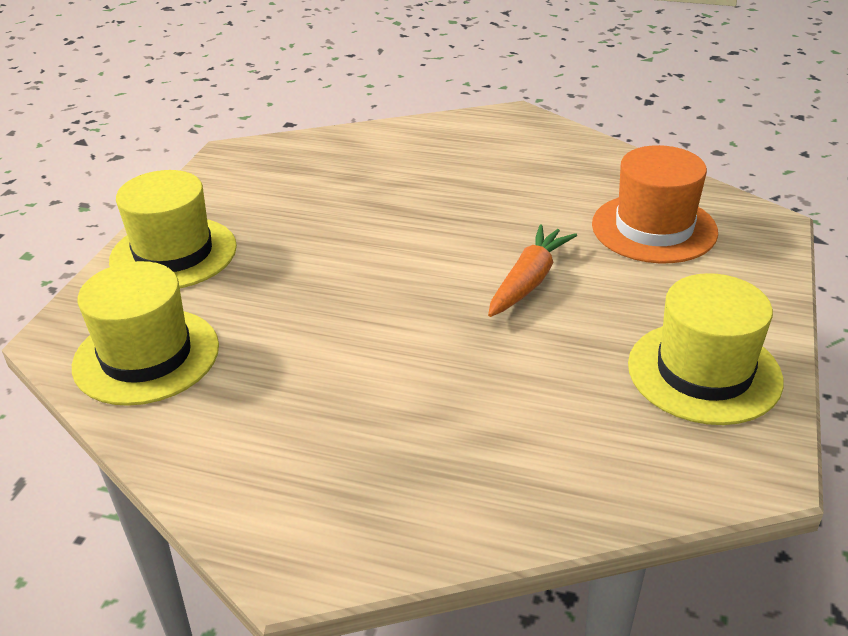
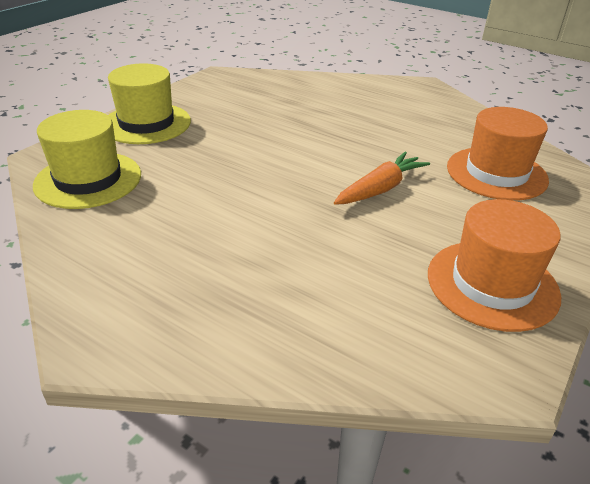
camera: 15 degrees right, 0 degrees up
(704, 372) = (492, 284): yellow hat -> orange hat

